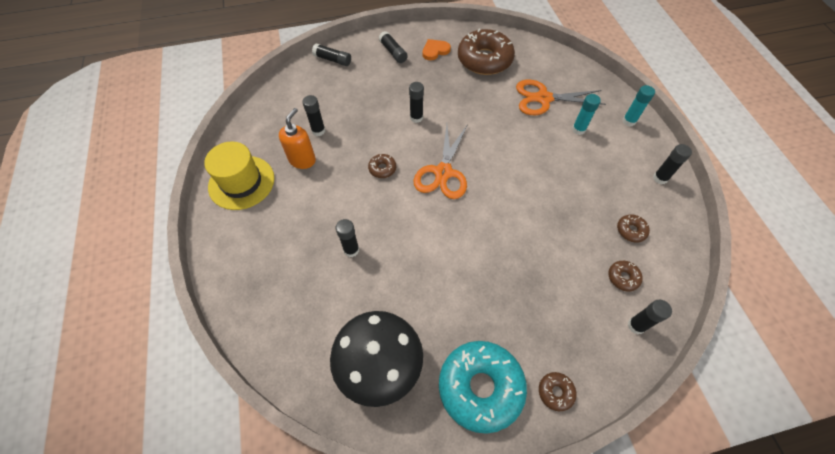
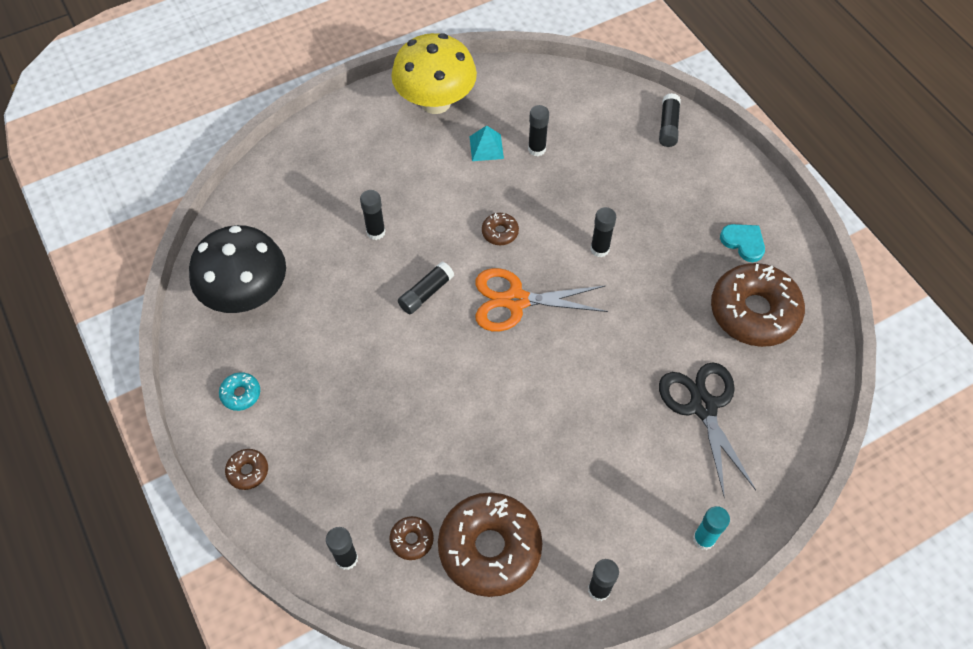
camera: 75 degrees right, 0 degrees up
(241, 182) = (435, 102): yellow hat -> yellow mushroom
(302, 160) = (486, 147): orange soap dispenser -> turquoise pyramid
(393, 52) = (716, 191): black glue stick -> black glue stick (426, 293)
(435, 51) = (743, 242): orange heart -> turquoise heart
(480, 387) = (241, 394): turquoise donut -> turquoise donut, size x0.43
(543, 98) = (703, 407): orange scissors -> black scissors
(578, 129) = (656, 463): turquoise glue stick -> none
(631, 230) = (490, 548): brown donut -> brown donut, size x2.34

